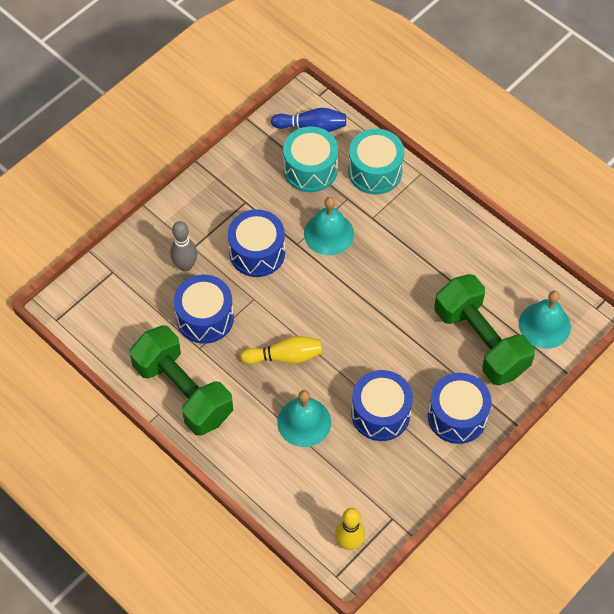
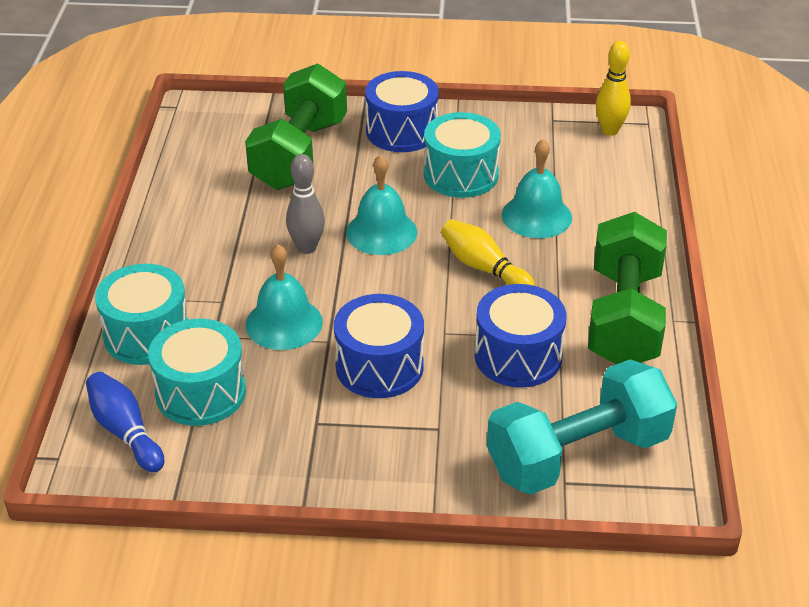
camera: 130 degrees left, 20 degrees down
(120, 290) = (578, 455): none -> turquoise dumbbell
(185, 266) = (472, 418): grey bowling pin -> grey bowling pin (307, 248)
(380, 413) = (461, 175): blue drum -> turquoise drum
(544, 325) = (233, 126): turquoise bell -> turquoise bell (381, 232)

